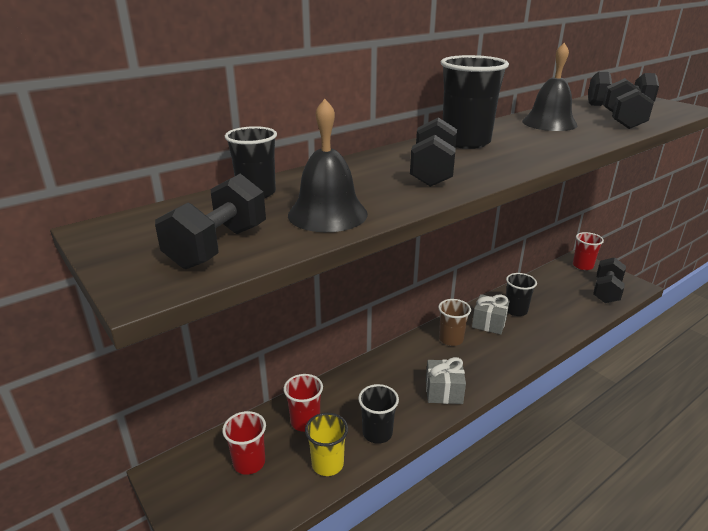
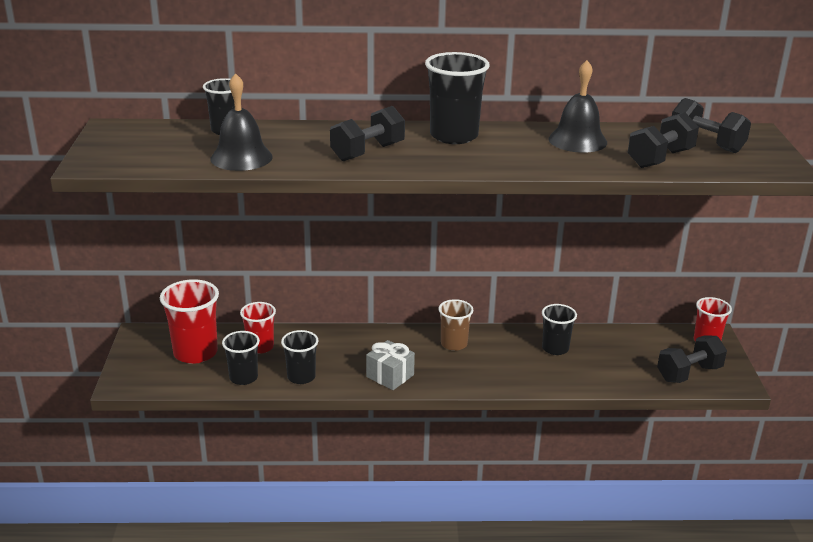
camera: 35 degrees right, 0 degrees up
(218, 247) = (151, 156): black dumbbell -> none
(249, 462) = (195, 353): red cup -> red cup, size x1.60
(327, 464) = (243, 377): yellow cup -> black cup
(489, 323) = (510, 347): grey gift -> none

